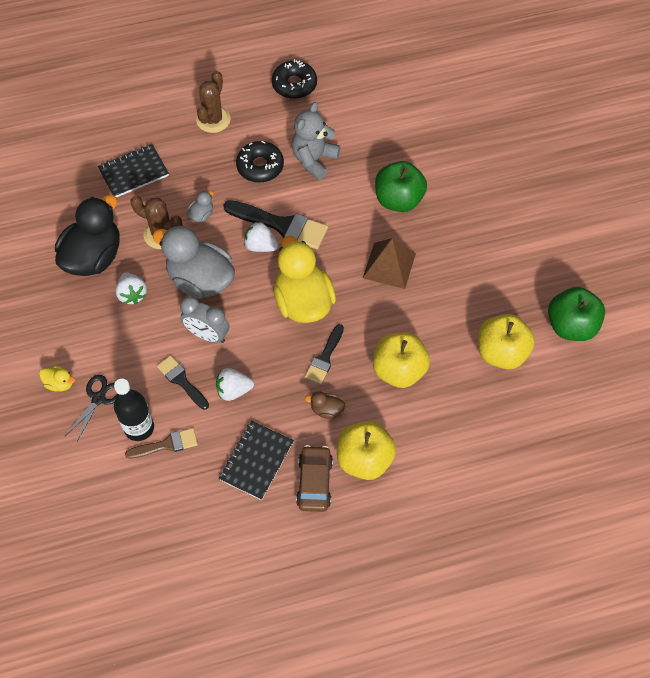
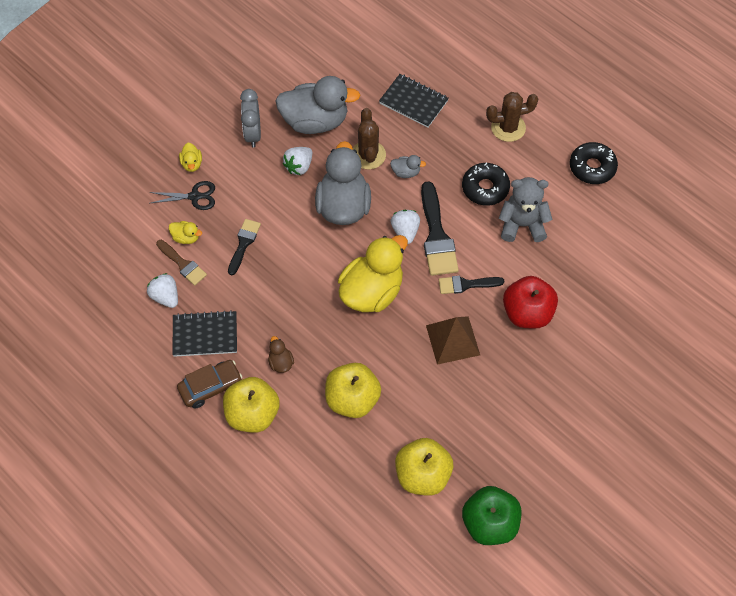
camera: 60 degrees right, 0 degrees up
(93, 257) = (315, 121): black duck -> grey duck
(139, 428) = (186, 237): black bottle -> yellow duck
(207, 335) = (296, 239): grey clock -> grey clock (253, 134)
(233, 390) = (257, 285): white strawberry -> white strawberry (165, 297)
(324, 357) = (329, 336): black brush -> black brush (466, 284)
(398, 200) = (527, 313): green apple -> red apple

